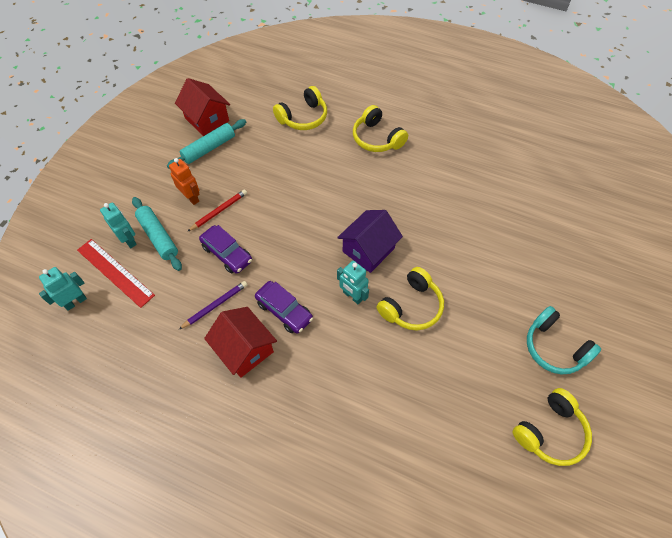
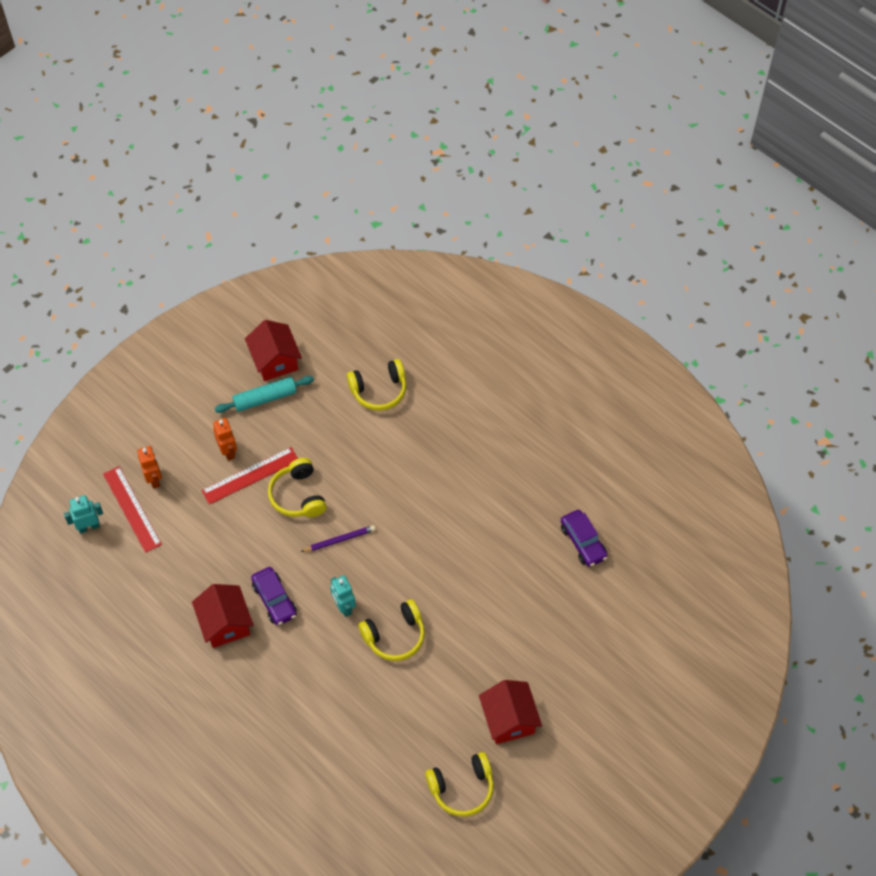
camera: 20 degrees right, 0 degrees up
(129, 240) = (154, 479): turquoise robot -> orange robot
(158, 237) = (183, 485): turquoise rolling pin -> none
(215, 305) = (213, 573): purple pencil -> purple pencil (339, 540)
(219, 211) = (250, 475): red pencil -> red ruler
(227, 254) = (242, 524): purple car -> purple car (583, 542)
(368, 250) = (380, 566): purple house -> none
(377, 138) = (447, 442): yellow headphones -> yellow headphones (298, 495)
(554, 347) = (509, 719): turquoise headphones -> red house

